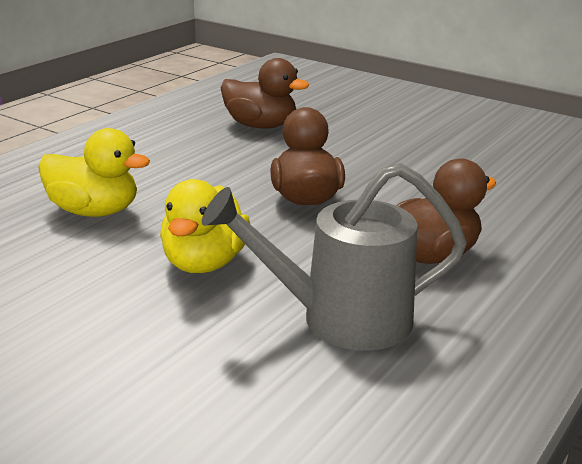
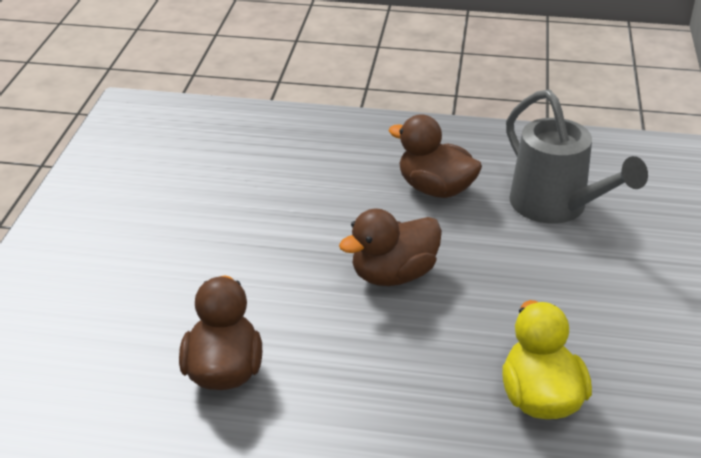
camera: 115 degrees left, 10 degrees up
(204, 263) = (553, 290): yellow duck -> none

